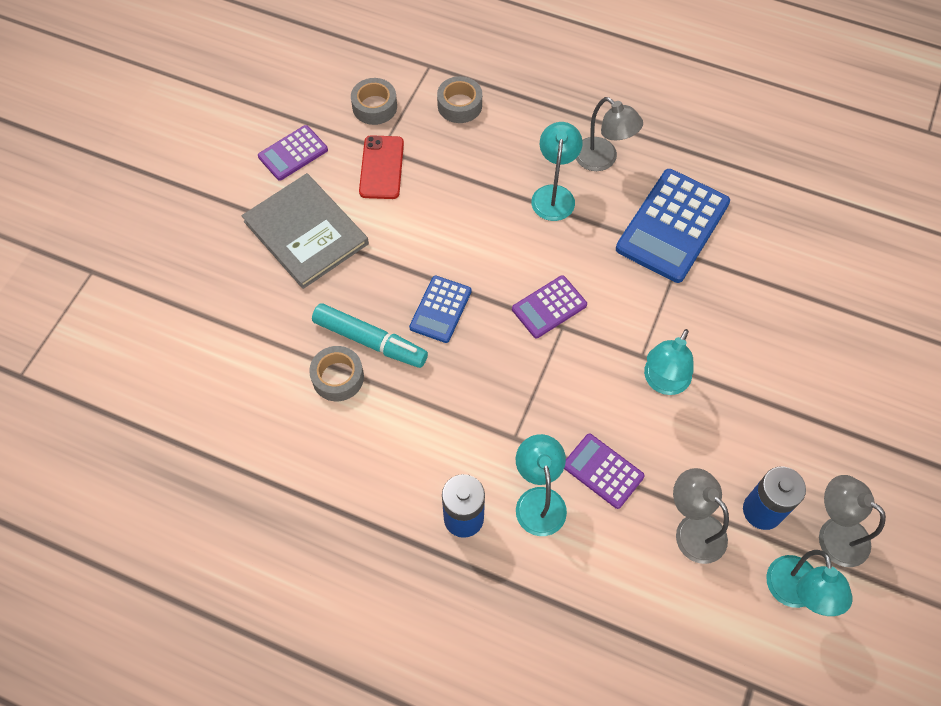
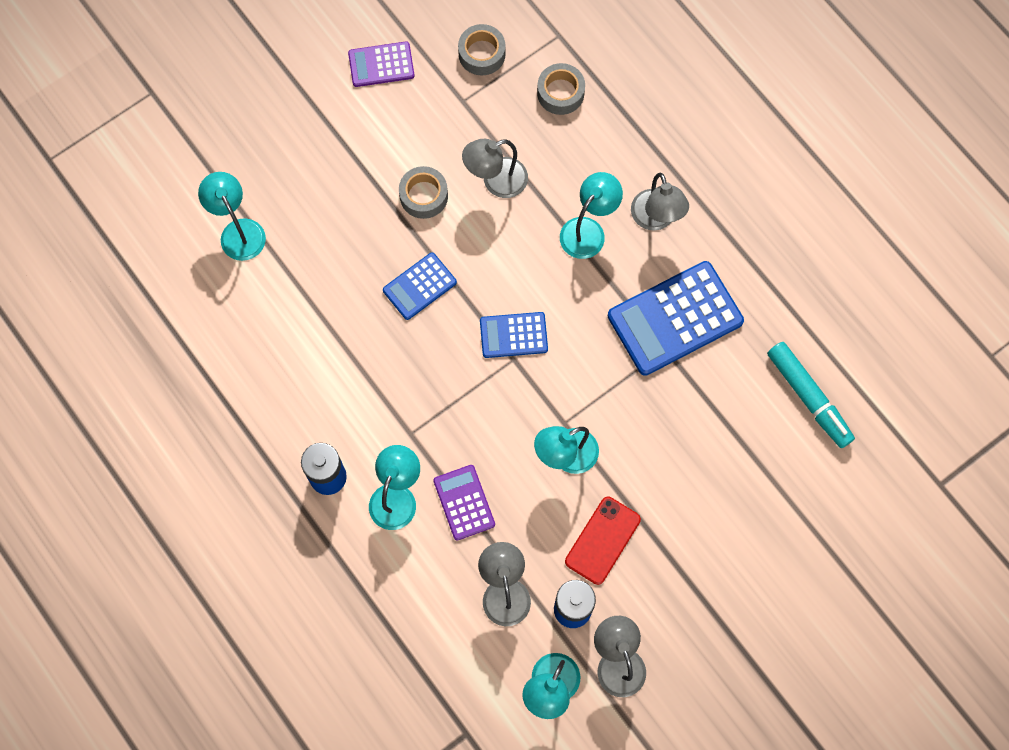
camera: 30 degrees right, 10 degrees up
(244, 346) = (238, 231): none -> turquoise lamp
(306, 232) = (348, 151): grey book -> none
(338, 377) = (298, 301): grey tape -> grey tape (424, 196)
(370, 341) = (343, 282): turquoise marker -> turquoise marker (808, 397)
(382, 167) = (451, 121): red phone -> red phone (602, 540)
(451, 195) = (496, 181): none -> grey lamp
(549, 307) = (513, 335): purple calculator -> blue calculator

